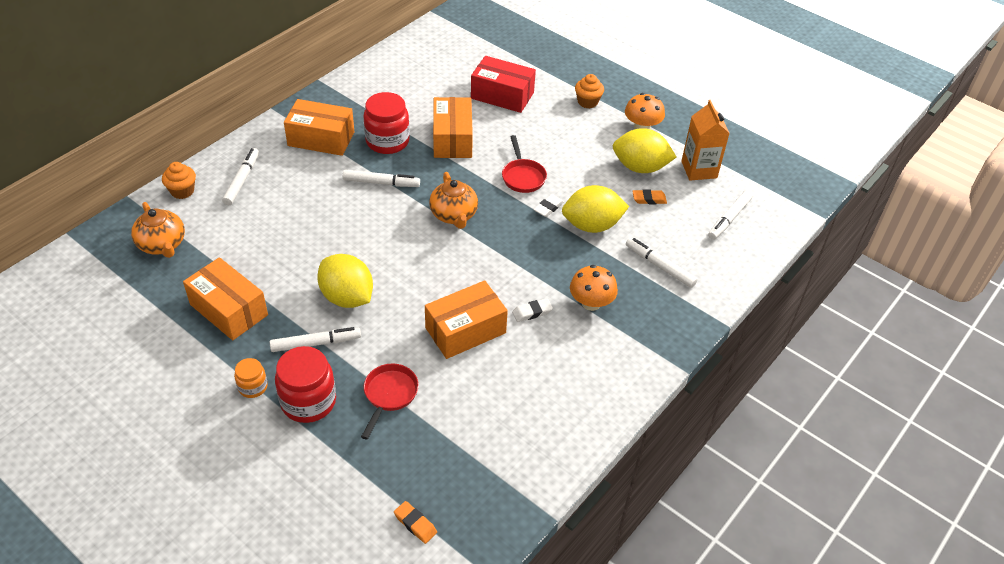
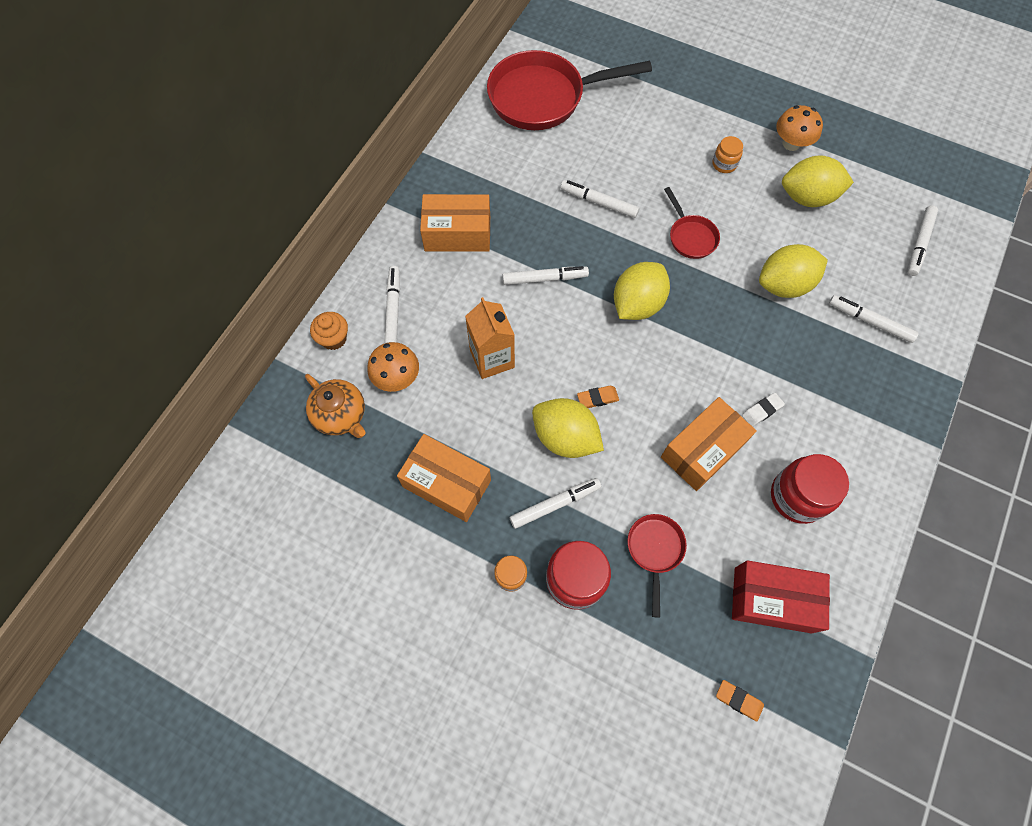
camera: 10 degrees left, 20 degrees up
(387, 141) = (530, 221): red jar -> red jar (797, 496)
(437, 60) = (543, 97): none -> red pan
(452, 139) = (599, 202): orange box -> white marker
(454, 215) = (637, 304): orange teapot -> yellow lemon
(502, 95) = (630, 131): red box -> red box (772, 599)
(548, 208) = (731, 272): white eraser -> none
(575, 131) = (724, 164): none -> orange jar
(587, 102) = (723, 121): orange cupcake -> none
(591, 303) = (817, 385): orange mushroom -> orange mushroom (397, 377)
(649, 199) = (830, 237): orange eraser -> orange eraser (597, 398)
(699, 169) = (868, 187): orange carton -> orange carton (492, 358)

